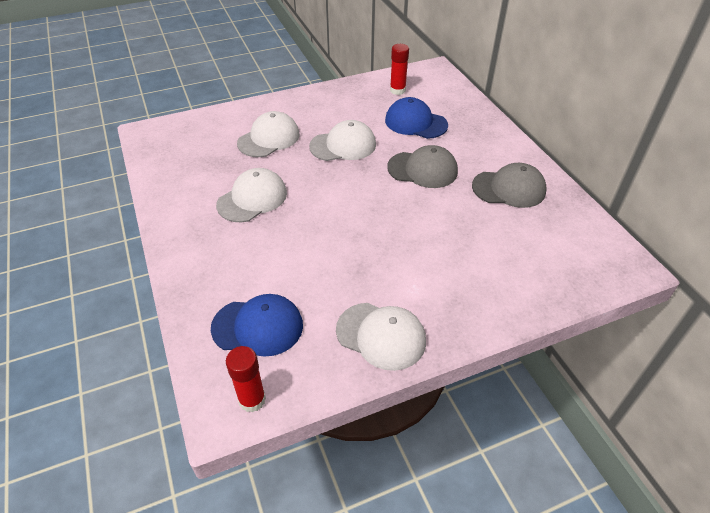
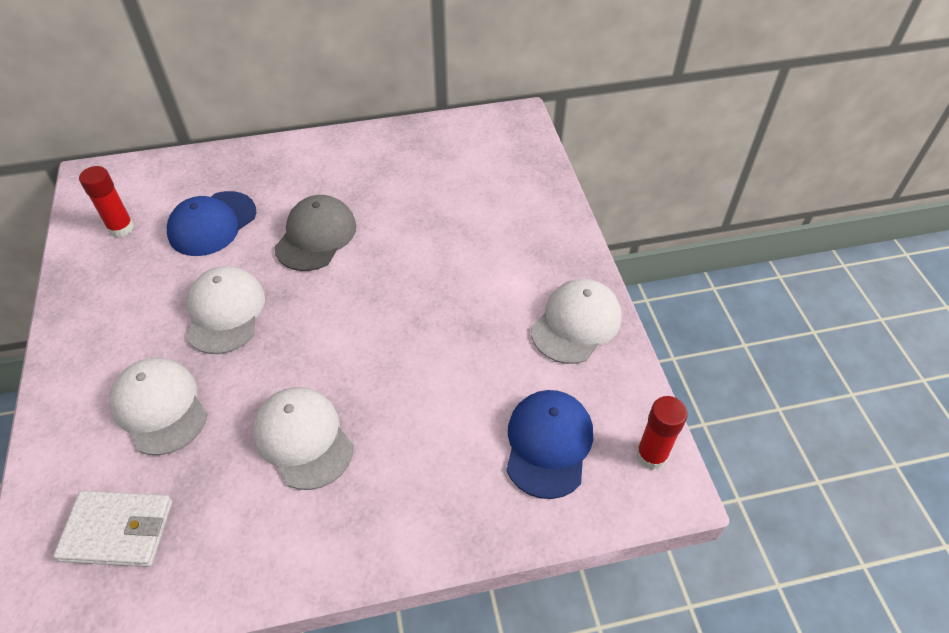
camera: 80 degrees left, 5 degrees up
(192, 145) = (118, 530): none -> white wallet
(509, 189) = (380, 169): grey cap -> none

